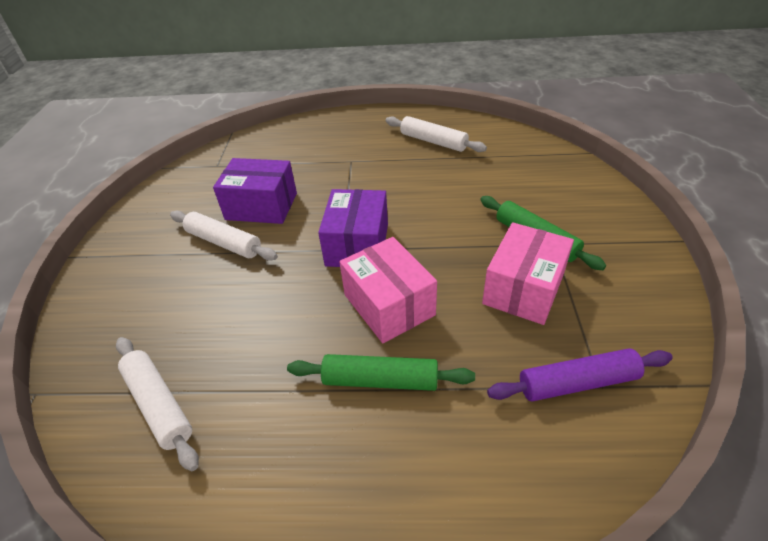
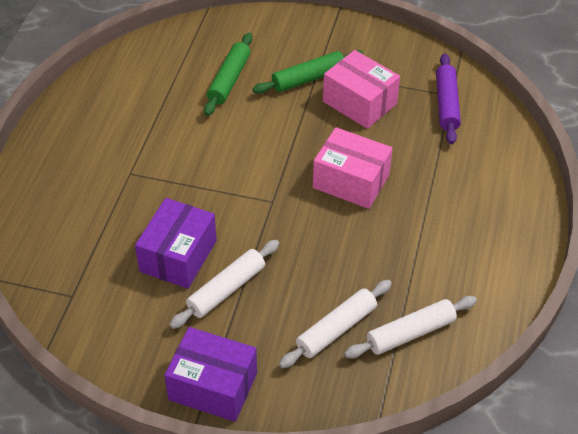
camera: 80 degrees left, 5 degrees up
(357, 244) = (270, 189): purple box -> purple box (213, 386)
(380, 380) = (420, 199): green rolling pin -> green rolling pin (229, 80)
(389, 305) = (351, 181): pink box -> pink box turned 45 degrees clockwise
(433, 141) = (129, 102): white rolling pin -> white rolling pin (336, 329)

